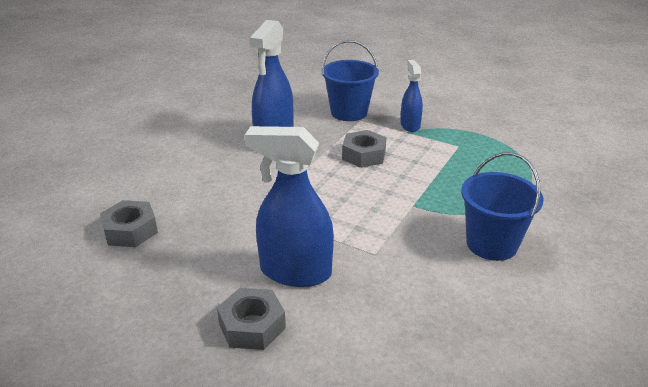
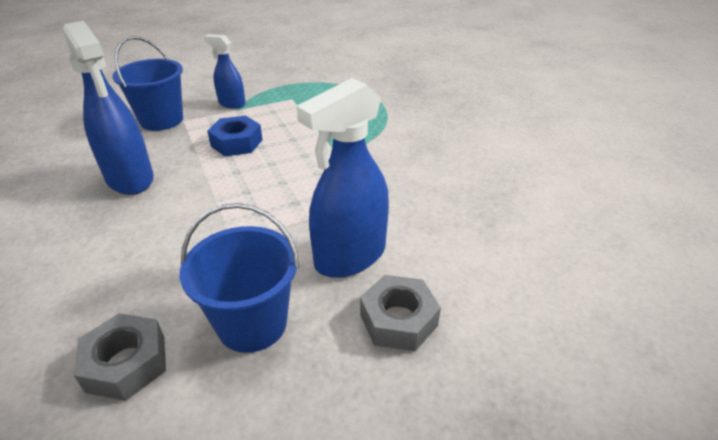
camera: 55 degrees left, 5 degrees up
(364, 155) = (237, 143): grey nut -> blue nut
(491, 244) = (421, 143): blue bucket -> blue bucket (252, 323)

